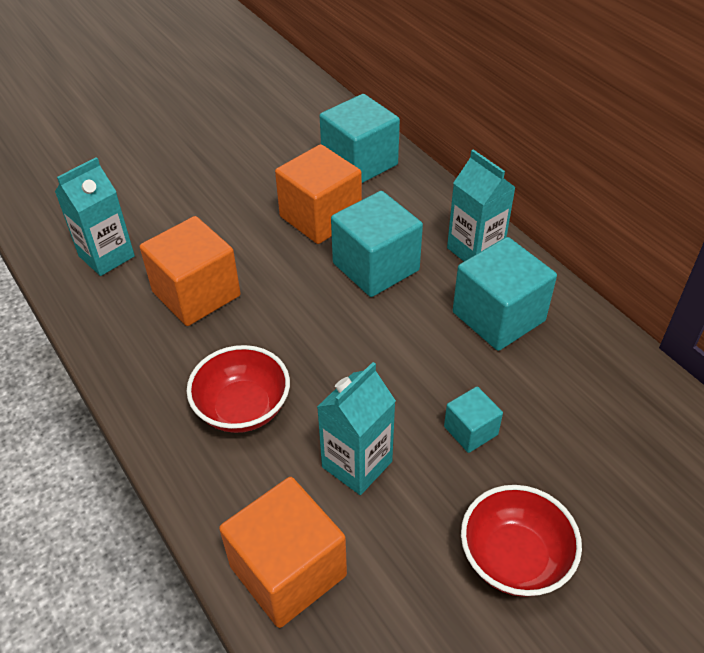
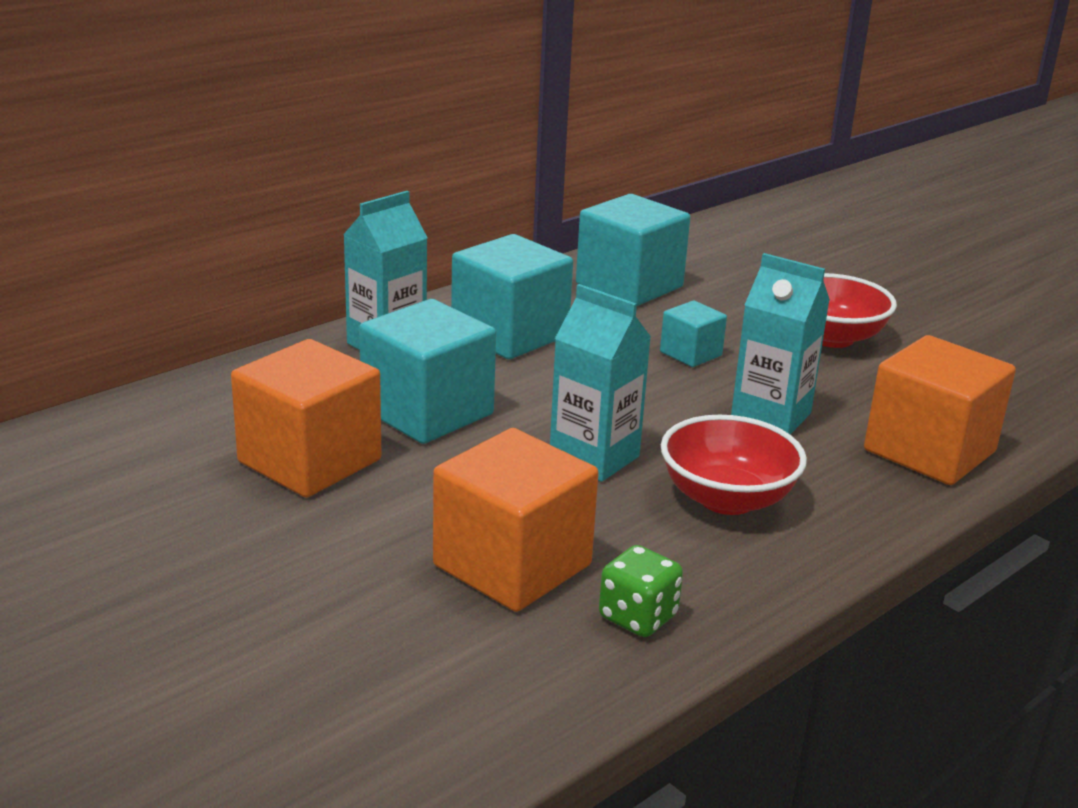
camera: 100 degrees left, 20 degrees down
(106, 256) = (425, 690): turquoise carton -> turquoise carton (594, 458)
(133, 341) = (638, 617): none -> green dice
(359, 162) = (161, 431): turquoise cube -> turquoise cube (629, 285)

